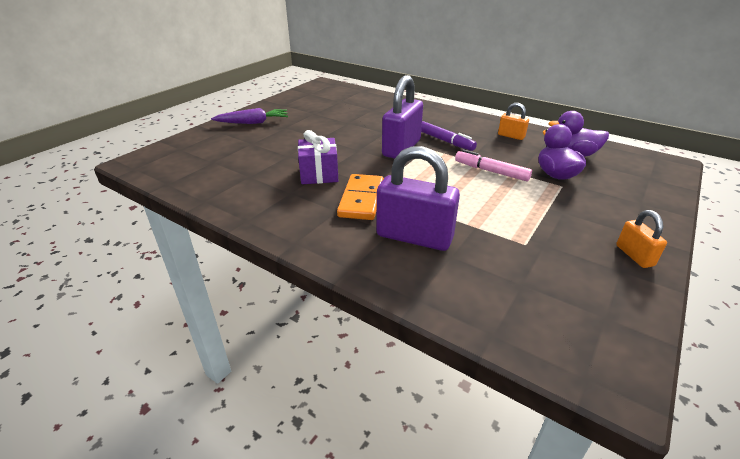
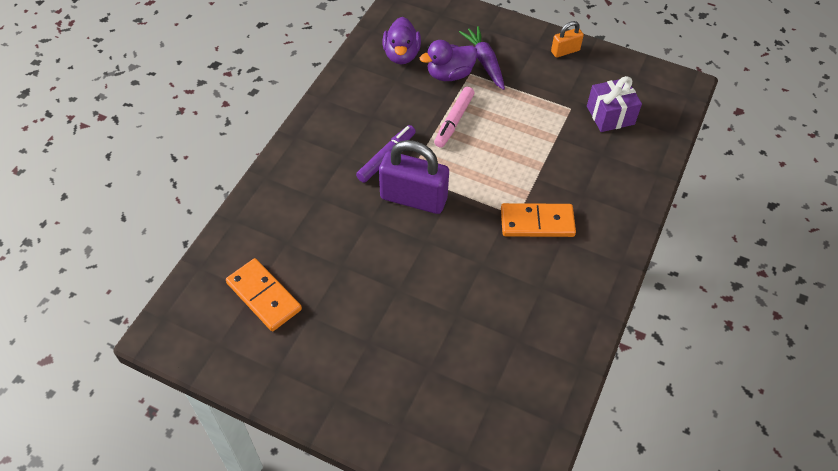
camera: 100 degrees left, 20 degrees up
(253, 122) = (358, 391): purple carrot -> purple carrot (484, 62)
(319, 174) = (495, 269): purple gift -> purple gift (610, 115)
(335, 103) = (264, 296): none -> orange domino
(414, 237) = (585, 177): purple padlock -> none
(511, 136) = (362, 98): orange padlock -> none

